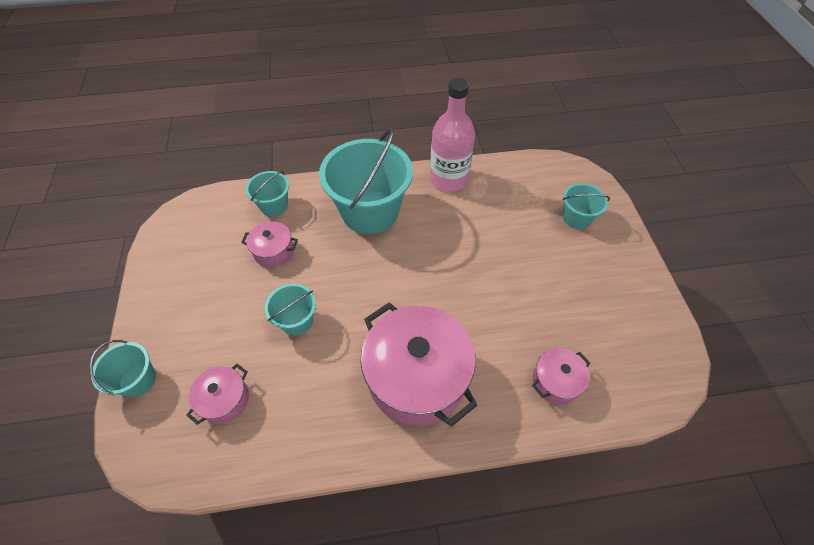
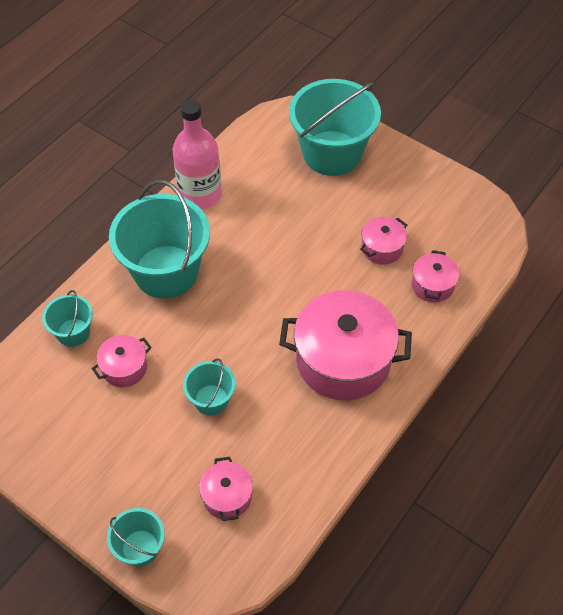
camera: 45 degrees left, 0 degrees up
(542, 316) = (382, 248): none -> pink pot
(576, 218) = (332, 153): turquoise bucket -> turquoise bucket, size x2.04

